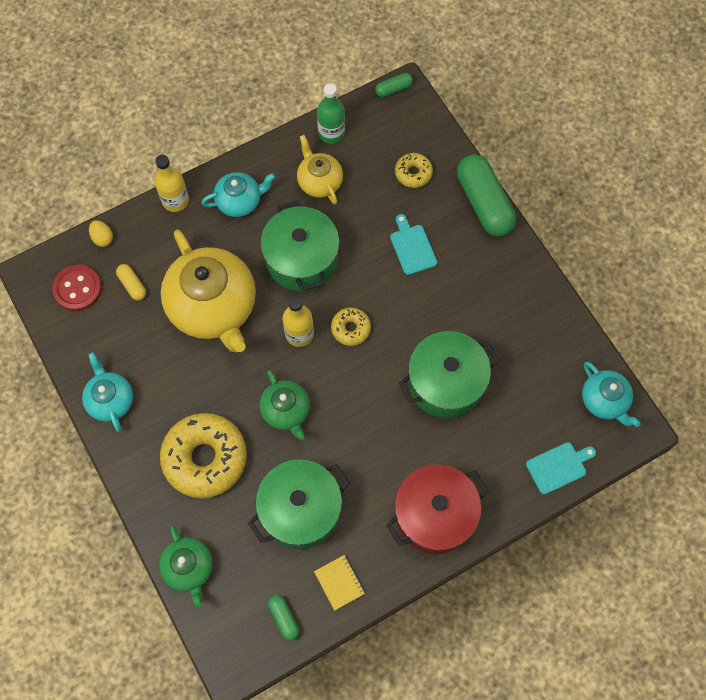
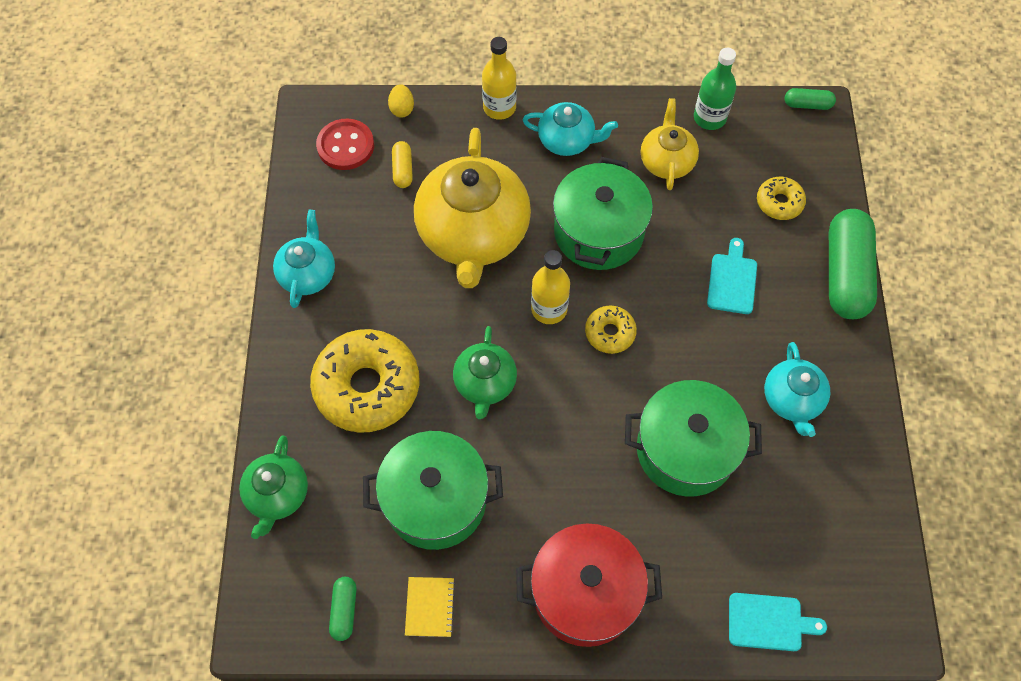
camera: 30 degrees right, 5 degrees down
(604, 401) = (871, 575): turquoise teapot -> turquoise teapot (792, 400)

